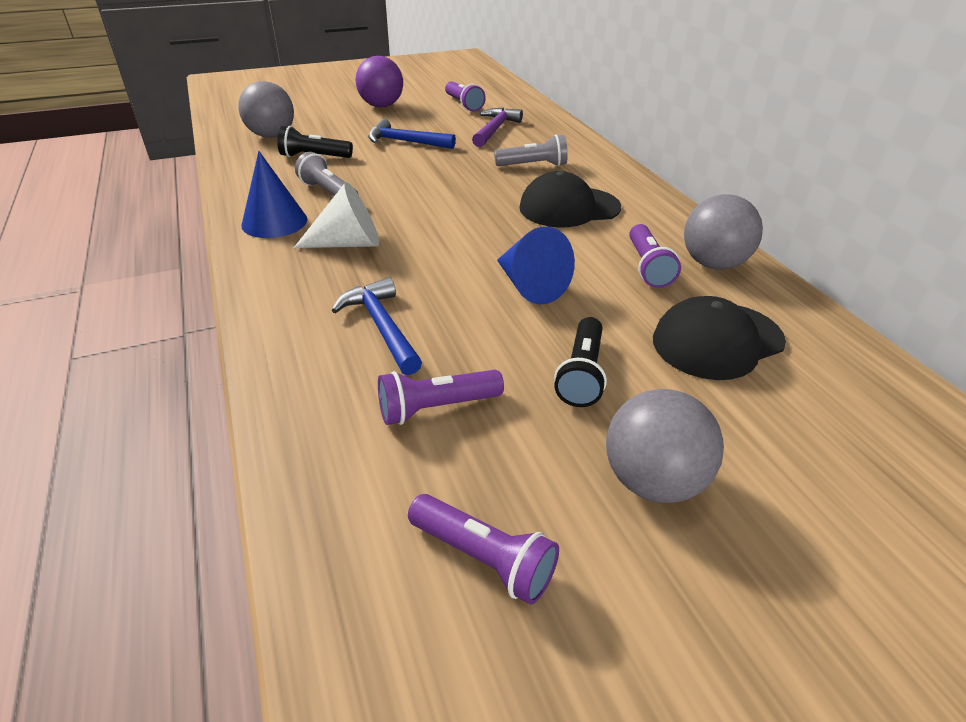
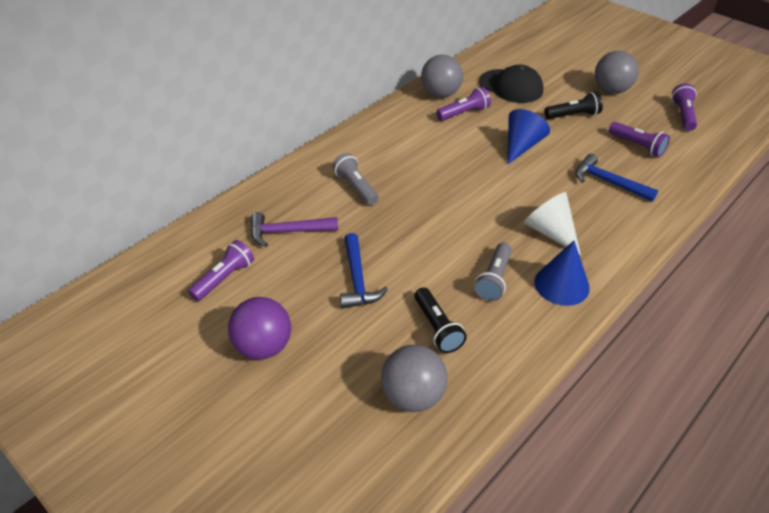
camera: 115 degrees left, 5 degrees up
(382, 327) = (608, 182): blue hammer -> blue hammer turned 90 degrees clockwise
(569, 208) = (415, 154): black cap -> none

